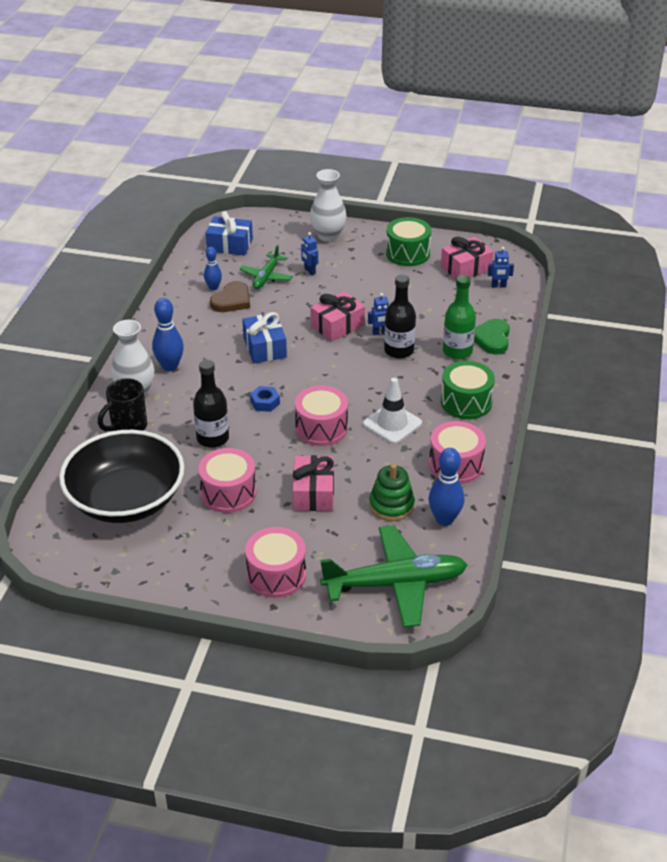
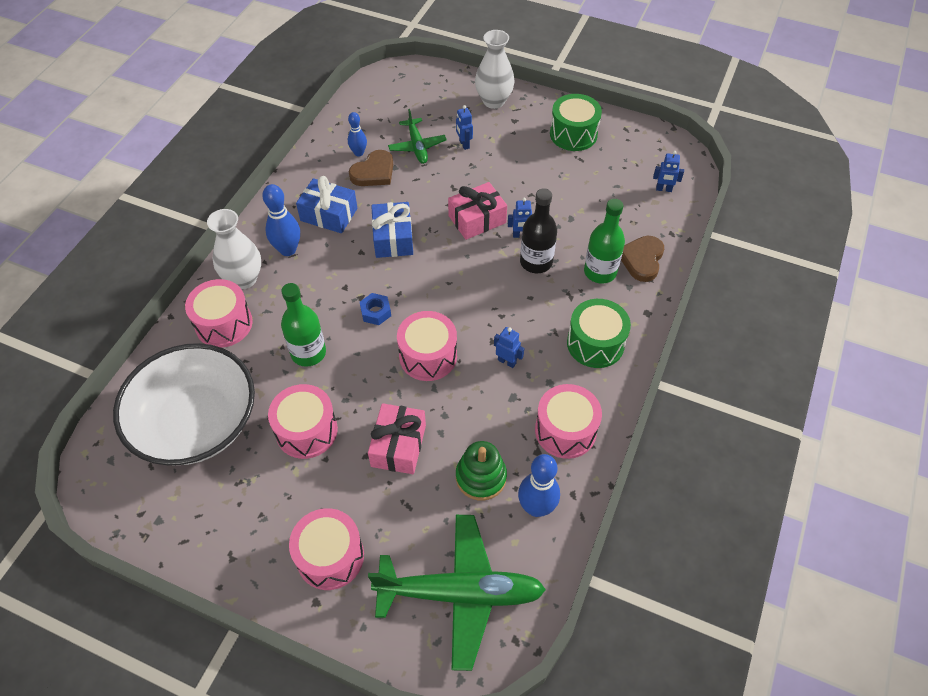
camera: 10 degrees right, 15 degrees up
(126, 499) = (196, 422): black bowl -> white bowl
(128, 427) = (224, 324): black mug -> pink drum
(213, 438) = (308, 353): black bottle -> green bottle
(230, 245) = (389, 101): blue gift -> blue gift (329, 214)
(266, 277) = (417, 146): green plane -> green plane turned 45 degrees counterclockwise
(392, 424) = (507, 361): white traffic cone -> blue robot
(466, 268) = (632, 161): pink gift -> none
(491, 339) = (642, 260): green heart -> brown heart

